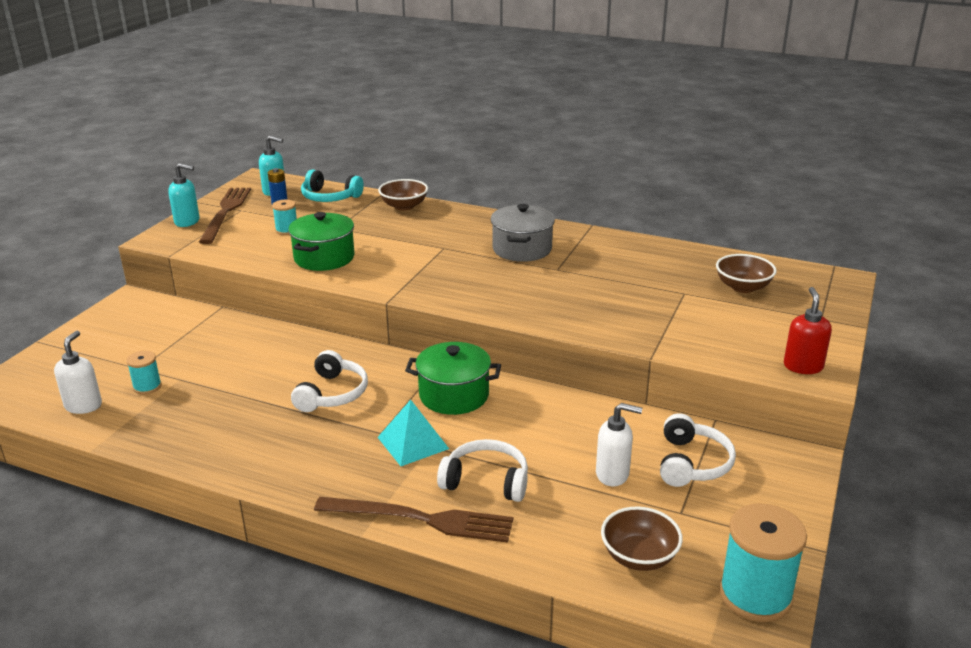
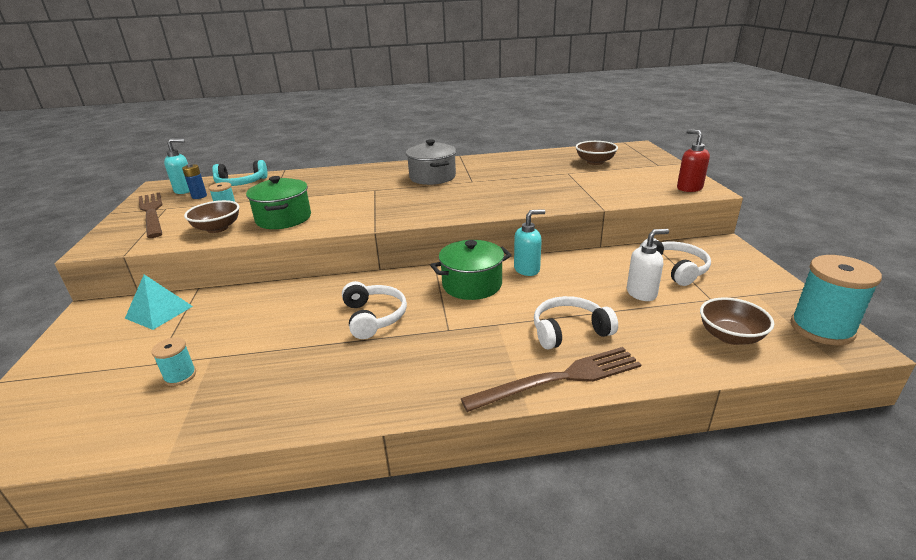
camera: 30 degrees left, 0 degrees up
(83, 406) = (117, 421): white soap dispenser -> none
(187, 222) = (118, 227): turquoise soap dispenser -> turquoise soap dispenser (527, 269)
(404, 206) = (311, 175): brown bowl -> brown bowl (217, 228)
(413, 443) = (482, 327): turquoise pyramid -> turquoise pyramid (159, 312)

